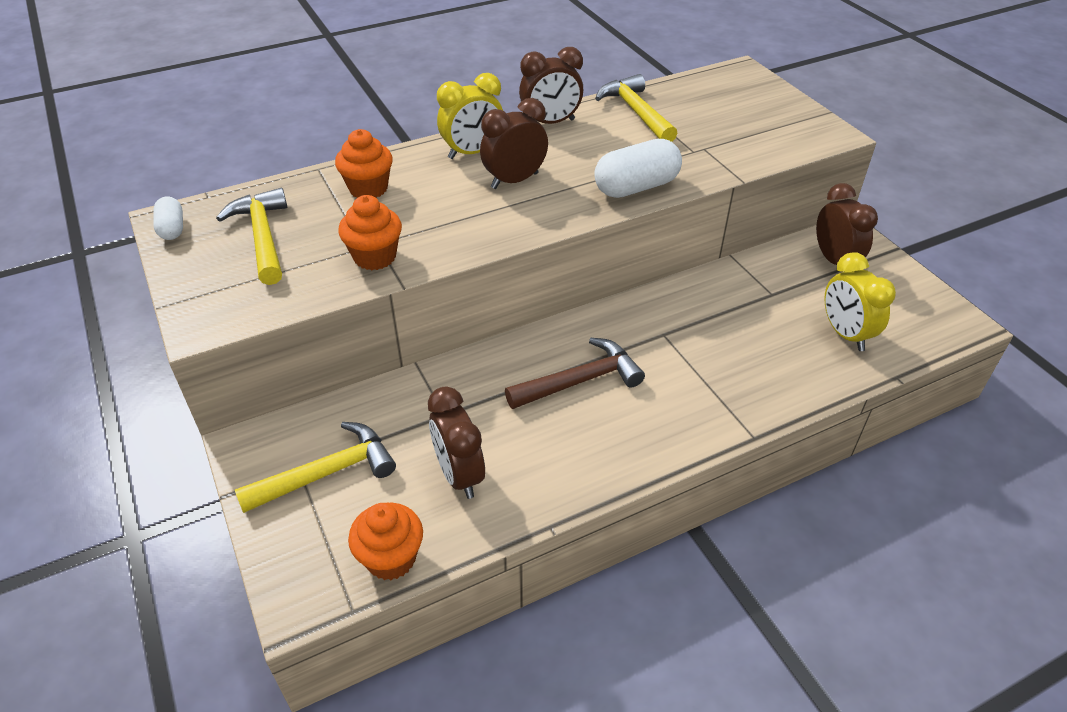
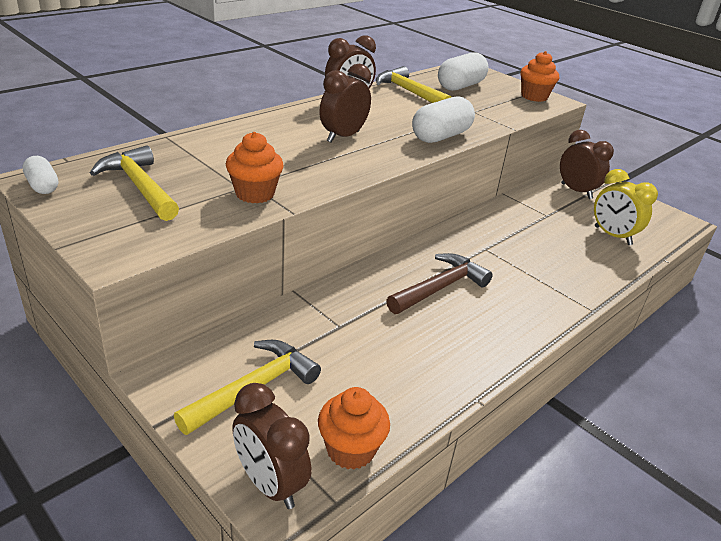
camera: 20 degrees left, 10 degrees down
(368, 188) = (220, 147): orange cupcake -> orange cupcake (534, 96)
(459, 475) = (377, 371): brown clock -> brown clock (270, 484)
(472, 153) = (297, 120): yellow clock -> none
(711, 104) = (460, 86): none -> white capsule

